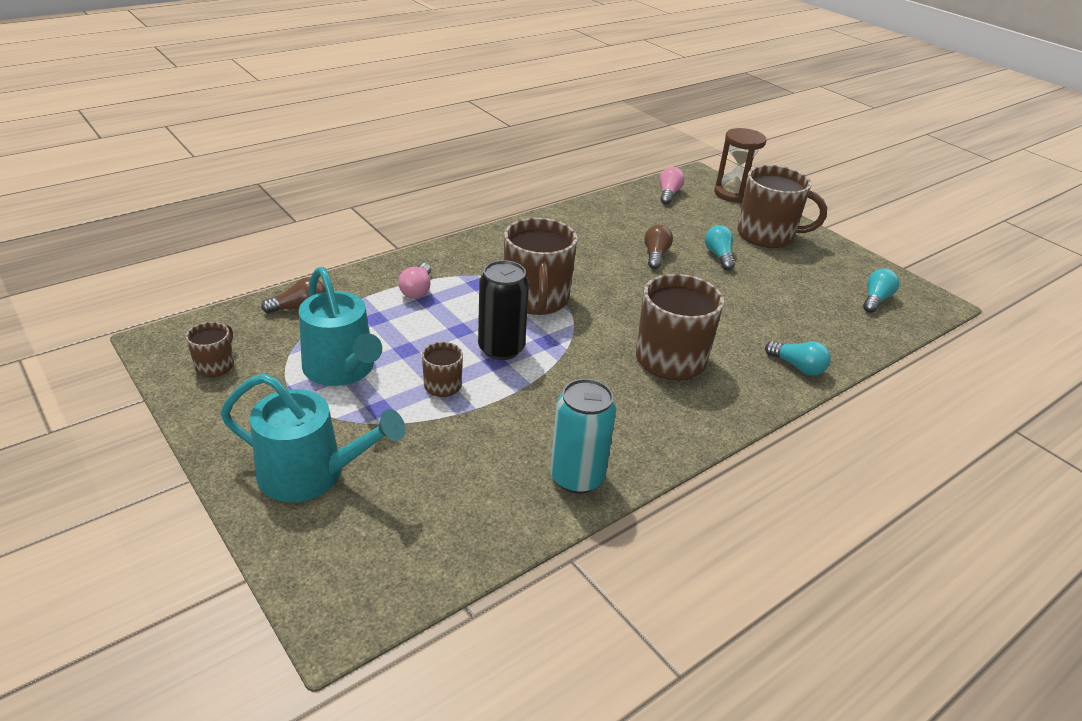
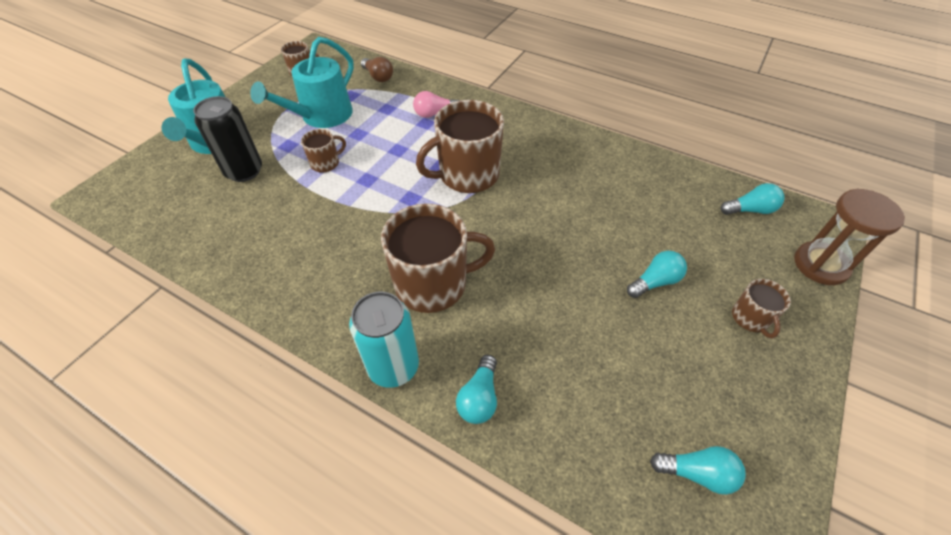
camera: 70 degrees right, 15 degrees up
(501, 348) = (385, 177): black can -> black can (244, 171)
(577, 477) = (245, 264): turquoise can -> turquoise can (393, 366)
(655, 255) = (607, 230): brown light bulb -> none
(668, 194) = (750, 210): pink light bulb -> turquoise light bulb
(767, 235) = (750, 318): brown mug -> brown mug, size x0.49

